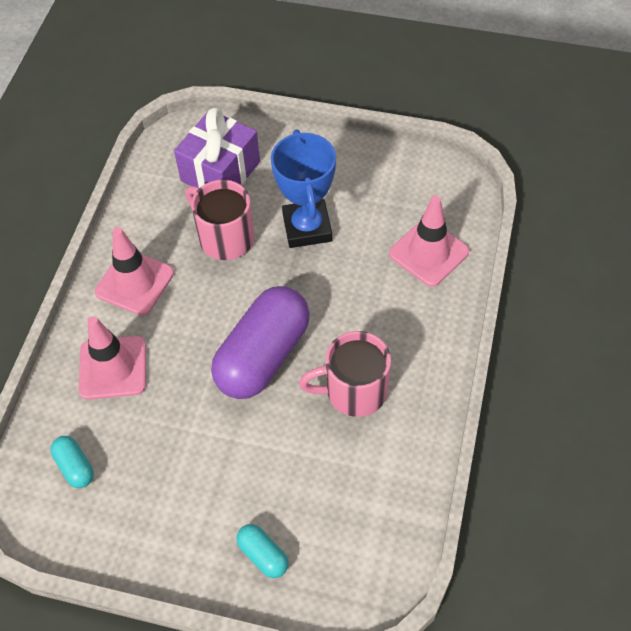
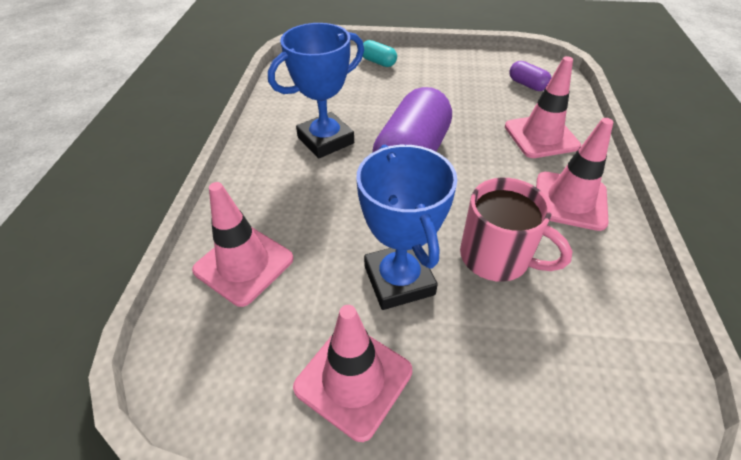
camera: 170 degrees right, 10 degrees down
(75, 467) = (527, 85): turquoise capsule -> purple capsule
(220, 171) = (550, 354): purple gift -> none
(349, 170) = (353, 379): none -> pink traffic cone
(354, 391) = (325, 140): pink mug -> blue trophy

